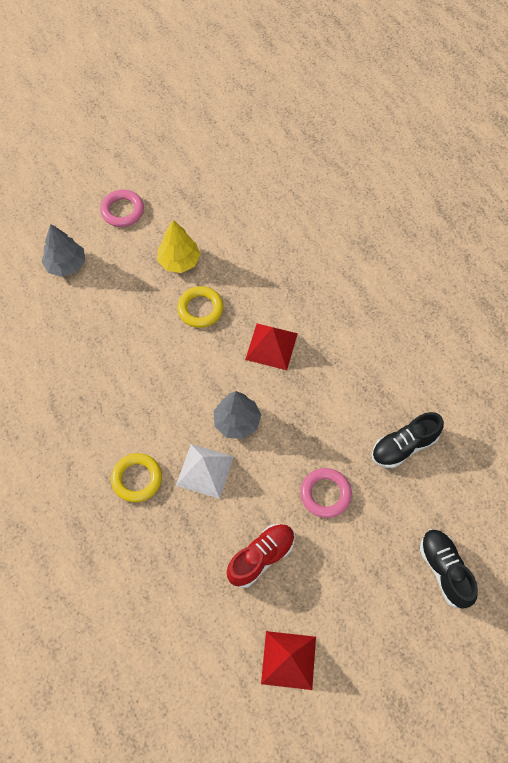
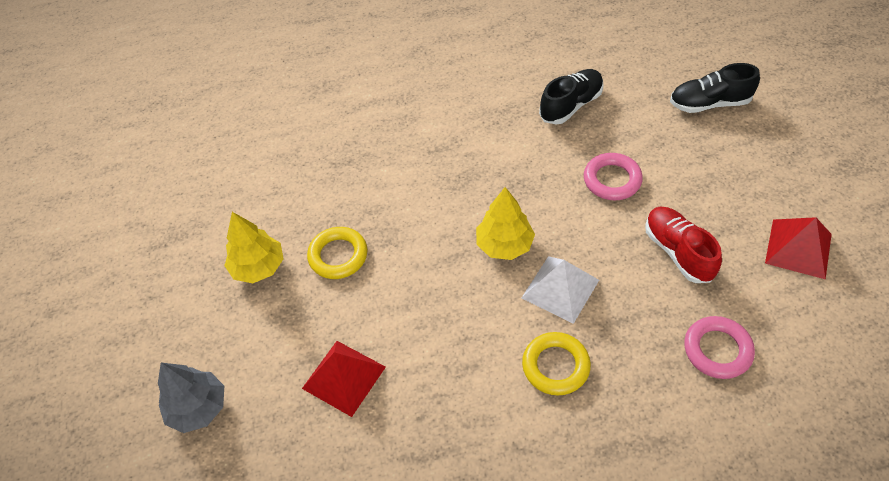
camera: 70 degrees left, 10 degrees down
(122, 211) = (146, 321): pink ring -> pink ring (717, 350)
(237, 422) = (504, 245): grey tree -> yellow tree
(271, 346) = (416, 194): red pyramid -> red pyramid (343, 377)
(404, 446) = (571, 105): black shoe -> black shoe turned 120 degrees counterclockwise

